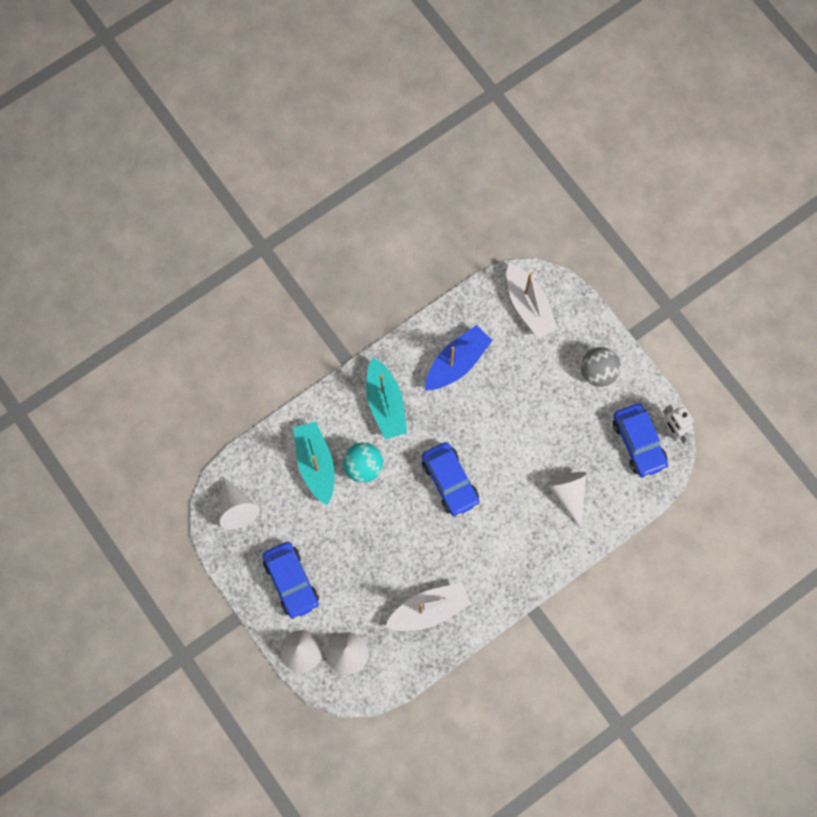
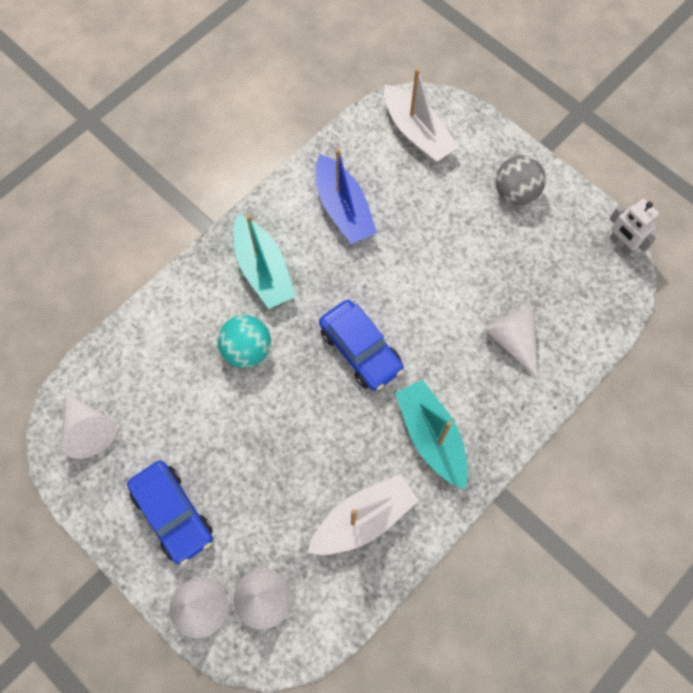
camera: 10 degrees left, 5 degrees down
(315, 464) = (185, 357): turquoise boat -> turquoise boat (431, 436)
(457, 362) = (343, 208): blue boat -> blue boat turned 120 degrees clockwise
(638, 443) = (584, 265): blue car -> none

